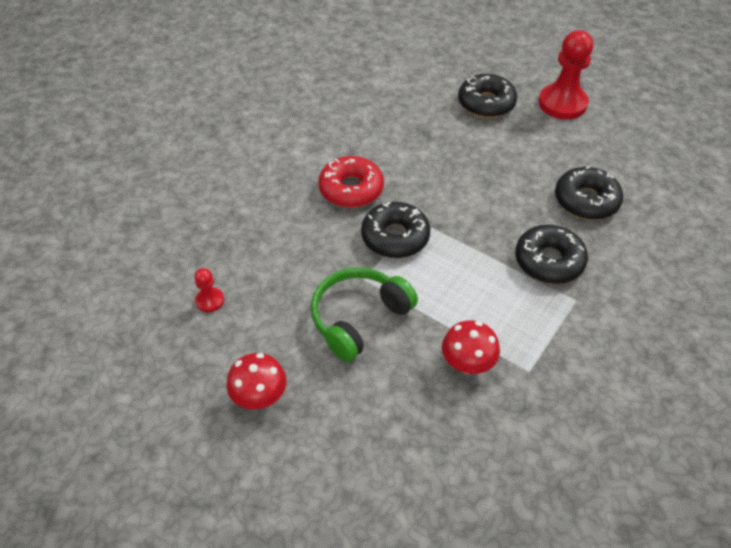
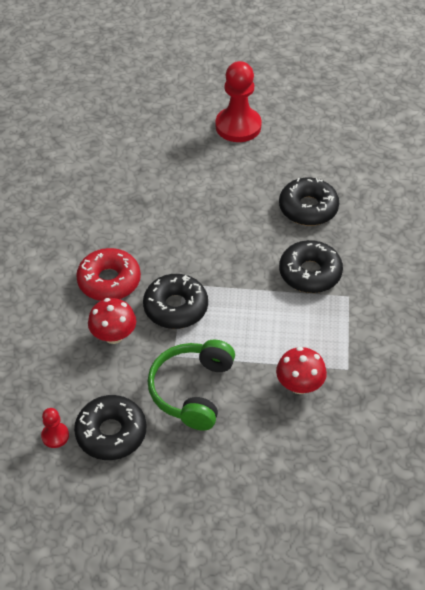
camera: 30 degrees left, 0 degrees up
(259, 397) = (156, 492): red mushroom -> red mushroom (113, 335)
(486, 103) = (174, 151): black donut -> black donut (111, 433)

